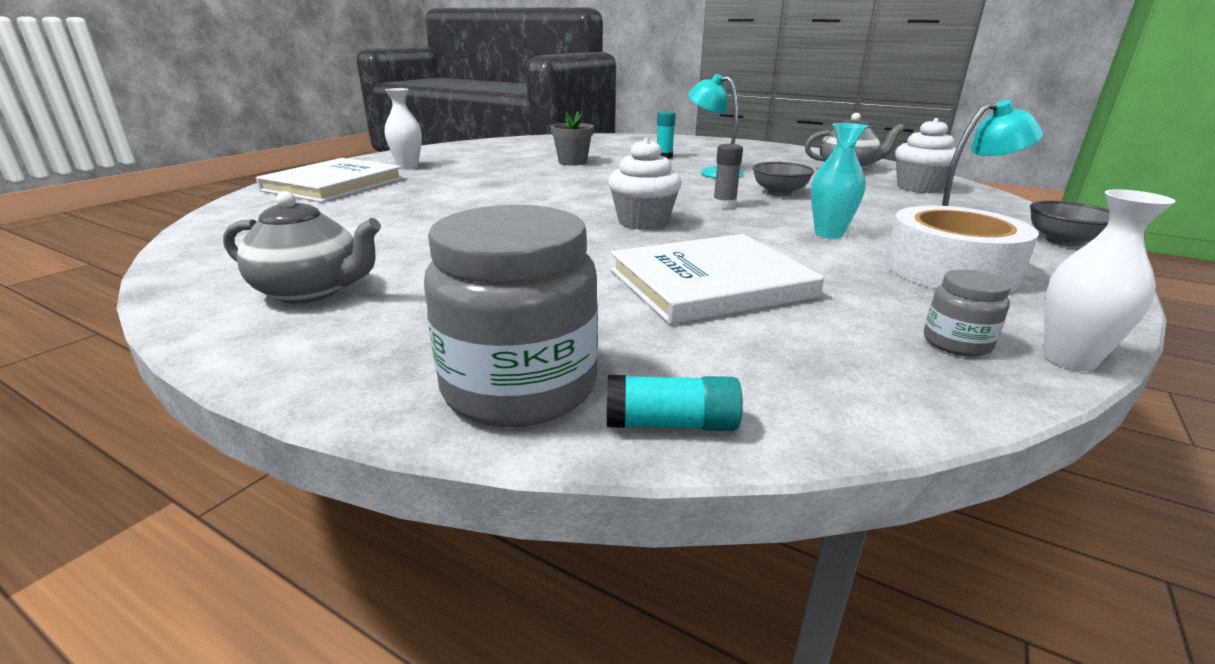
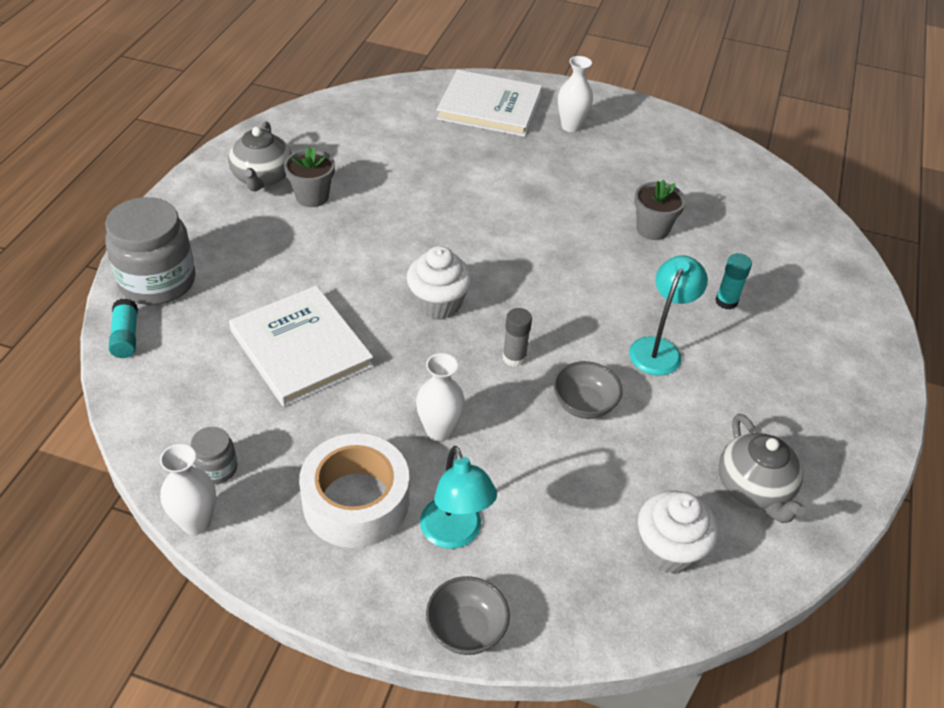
camera: 75 degrees right, 20 degrees up
(398, 263) = (312, 196): none -> grey flower pot
(829, 234) = (439, 430): turquoise vase -> white vase

